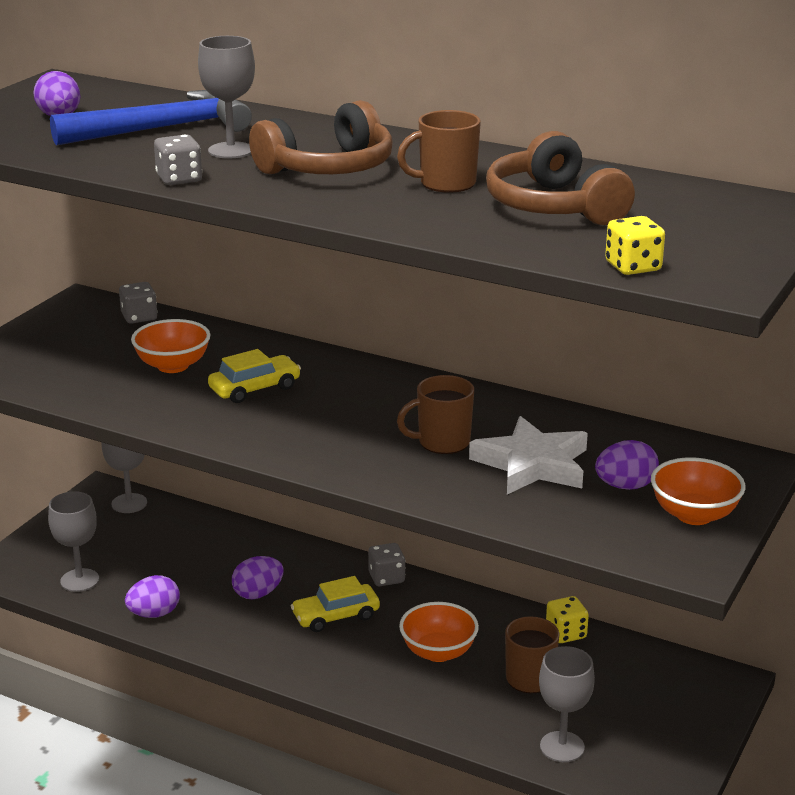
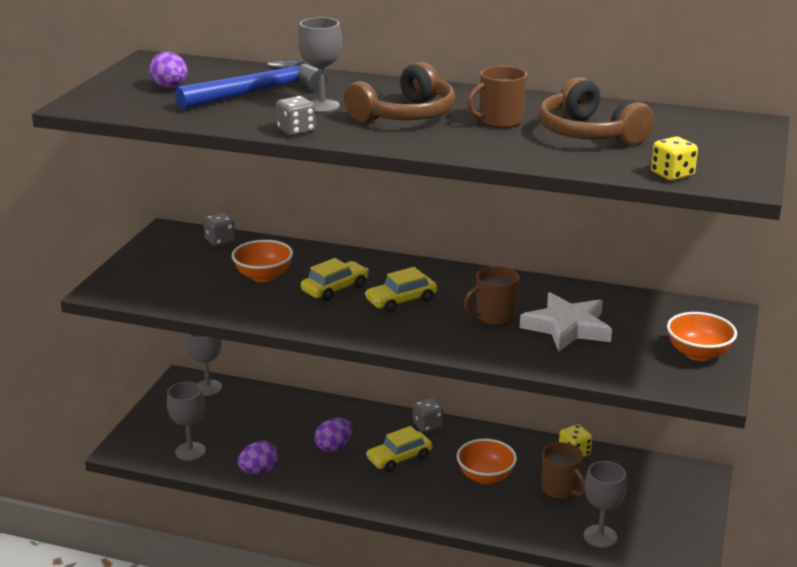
camera: 10 degrees left, 0 degrees up
(331, 411) = (401, 300): none -> yellow car
(625, 486) = (641, 337): purple egg -> none

